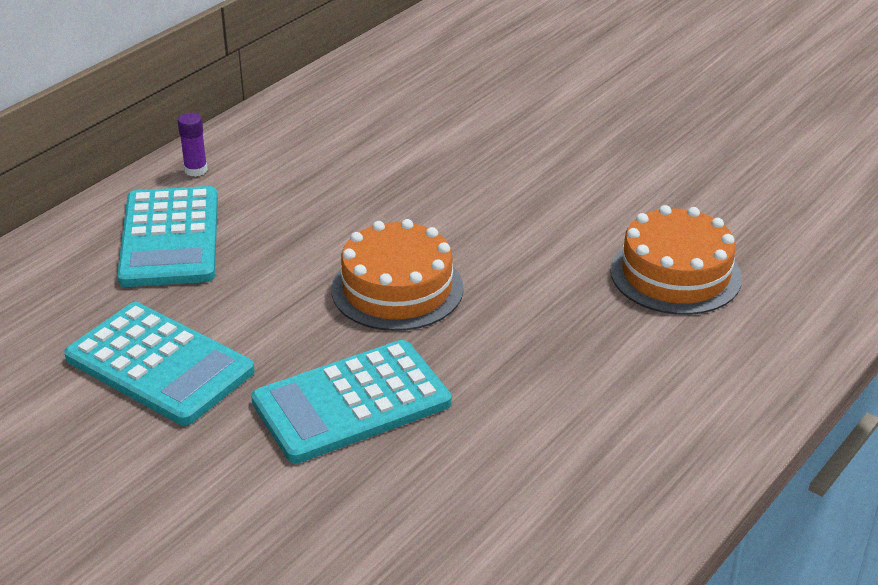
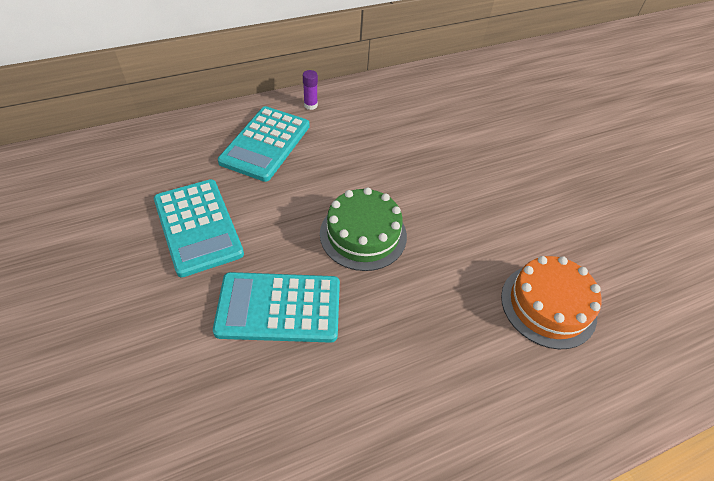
camera: 25 degrees right, 15 degrees up
(397, 289) = (363, 234): orange cake -> green cake

